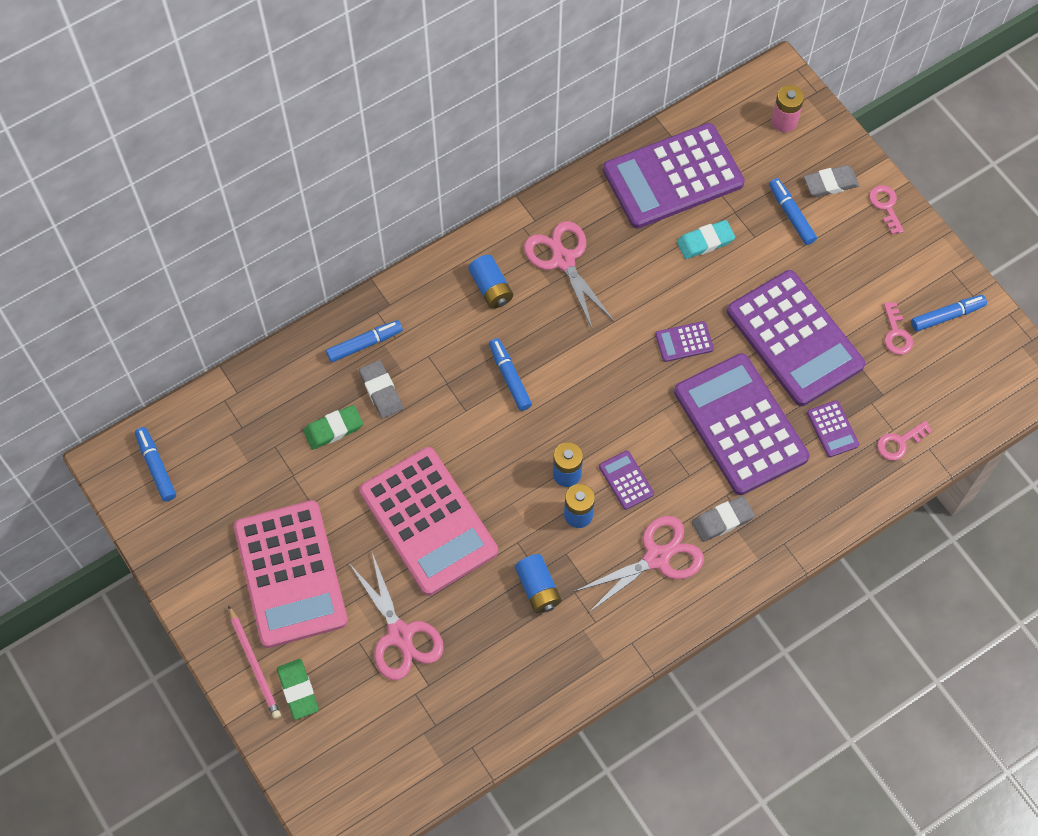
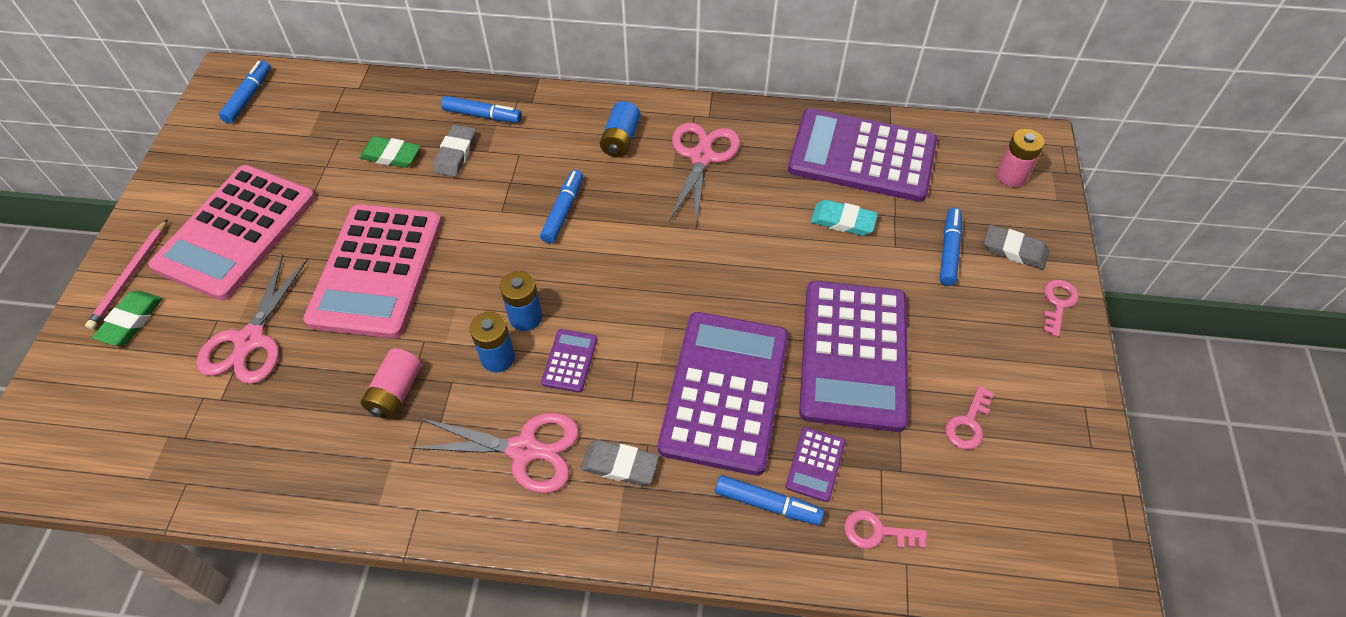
camera: 40 degrees right, 10 degrees down
(538, 588) = (395, 392): blue battery -> pink battery
(684, 342) = (742, 285): purple calculator -> none
(947, 316) = (1043, 446): blue marker -> blue marker (767, 504)

